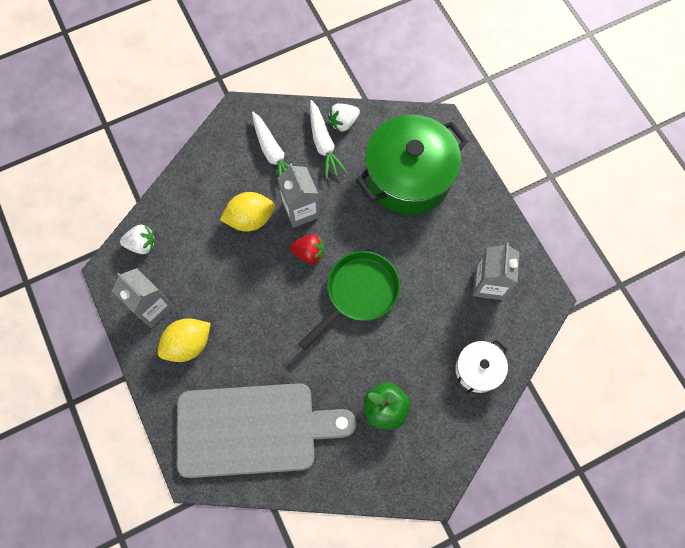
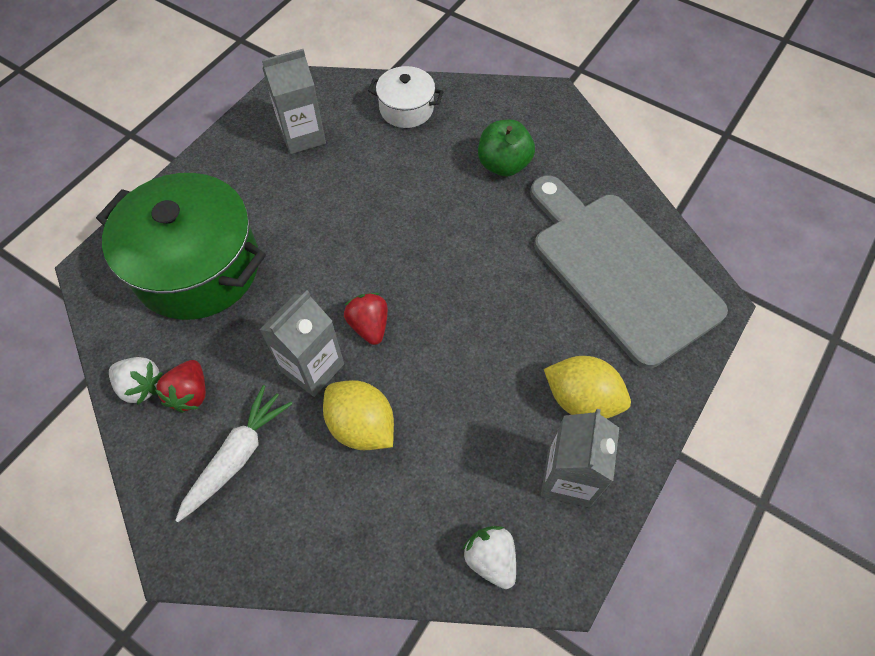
camera: 120 degrees left, 10 degrees down
(323, 144) = (190, 394): white carrot -> red strawberry
(358, 293) = (390, 247): green pan -> none

